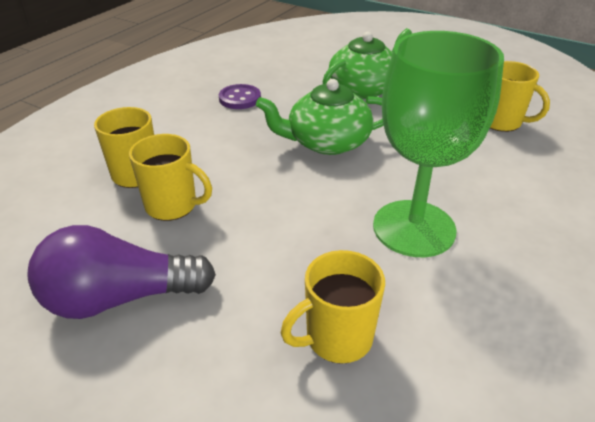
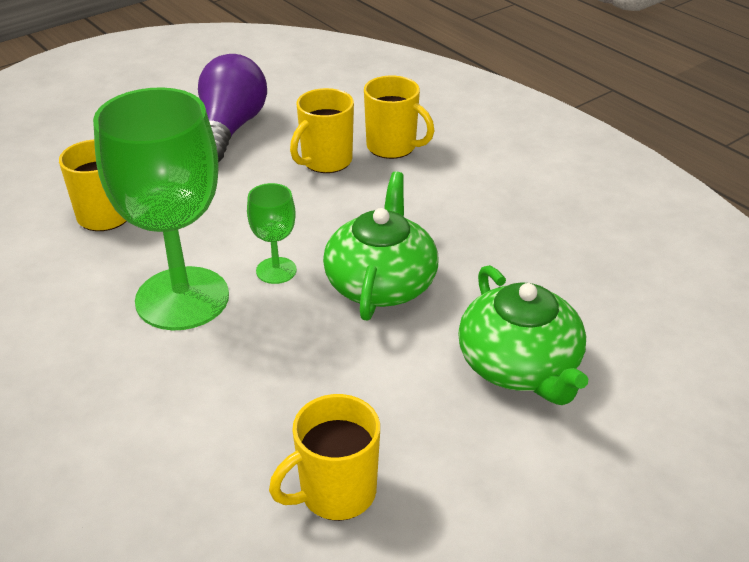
camera: 110 degrees right, 0 degrees up
(240, 98) = (531, 234): purple button -> none
(346, 190) = (276, 270): none -> green goblet

